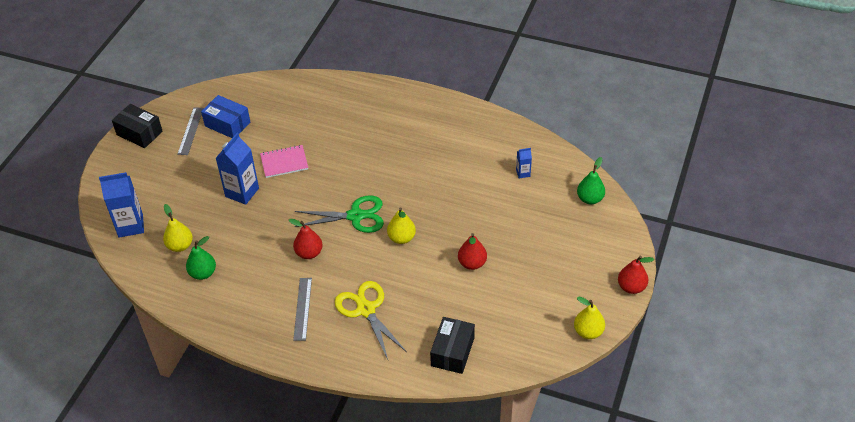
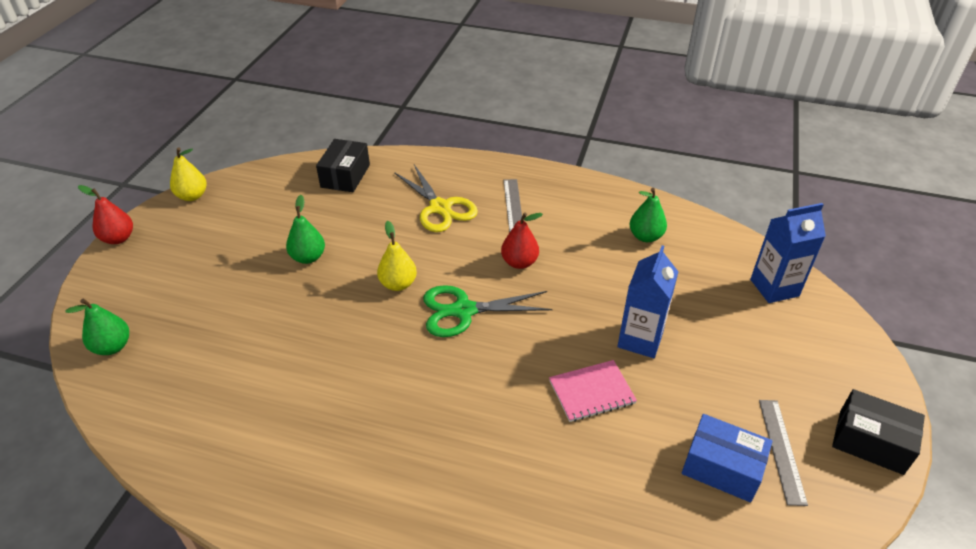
camera: 175 degrees right, 5 degrees down
(180, 246) = (691, 265): yellow pear -> none
(472, 263) = (308, 257): red pear -> green pear
(523, 173) = (200, 386): blue carton -> none

